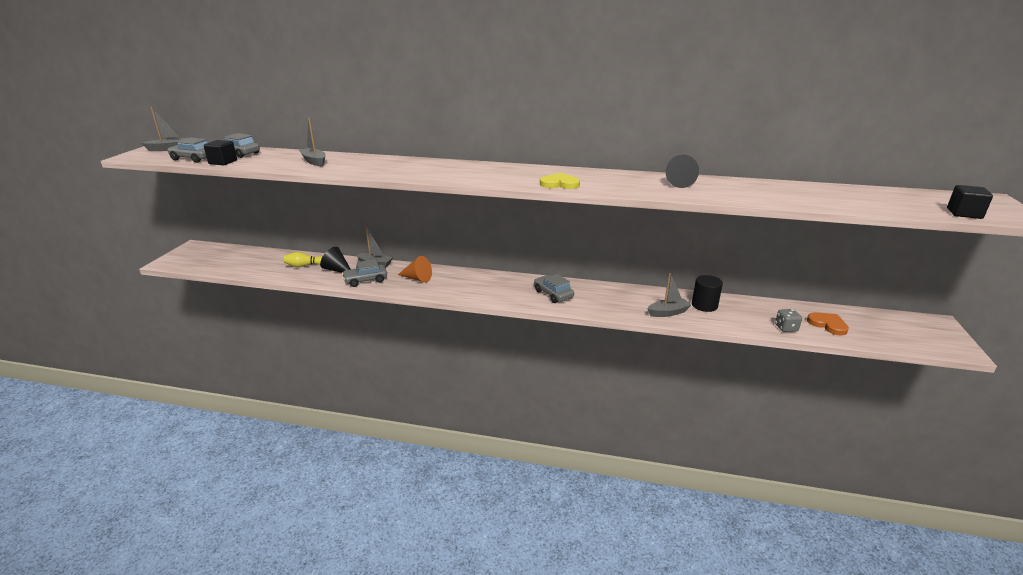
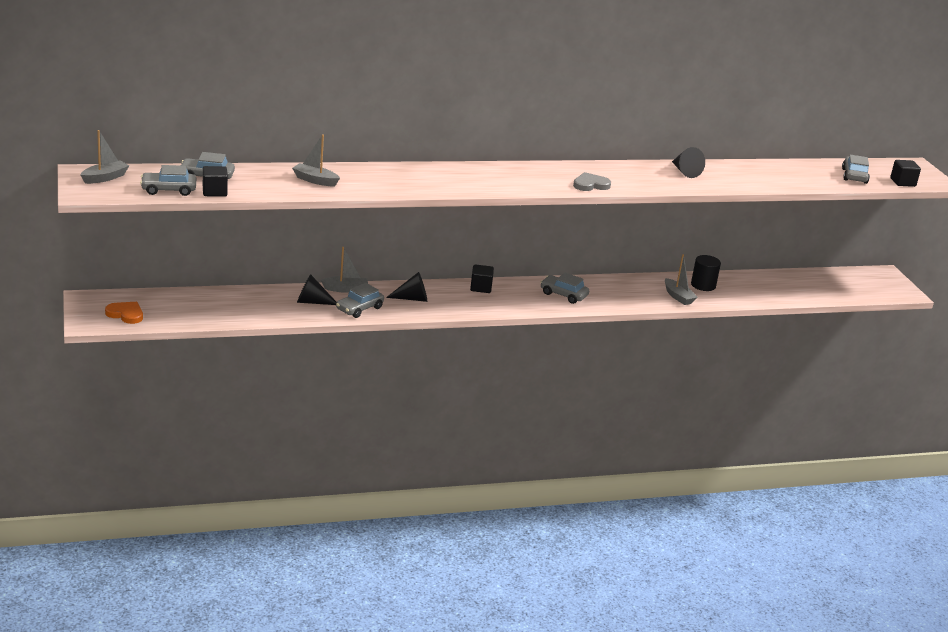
camera: 30 degrees left, 0 degrees up
(304, 266) = (267, 302): yellow bowling pin -> none
(417, 278) = (412, 298): orange cone -> black cone
(485, 278) = (481, 288): none -> black cube
(559, 184) = (590, 185): yellow heart -> grey heart
(668, 312) = (678, 297): grey boat -> grey boat turned 105 degrees clockwise
(786, 328) = (779, 296): grey dice -> none
(828, 325) = (808, 287): orange heart -> orange heart (126, 314)
(894, 202) = (854, 176): none -> grey car

